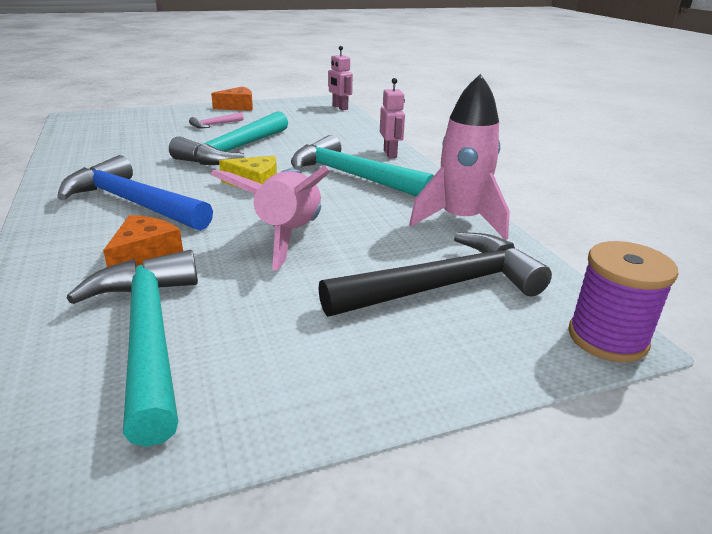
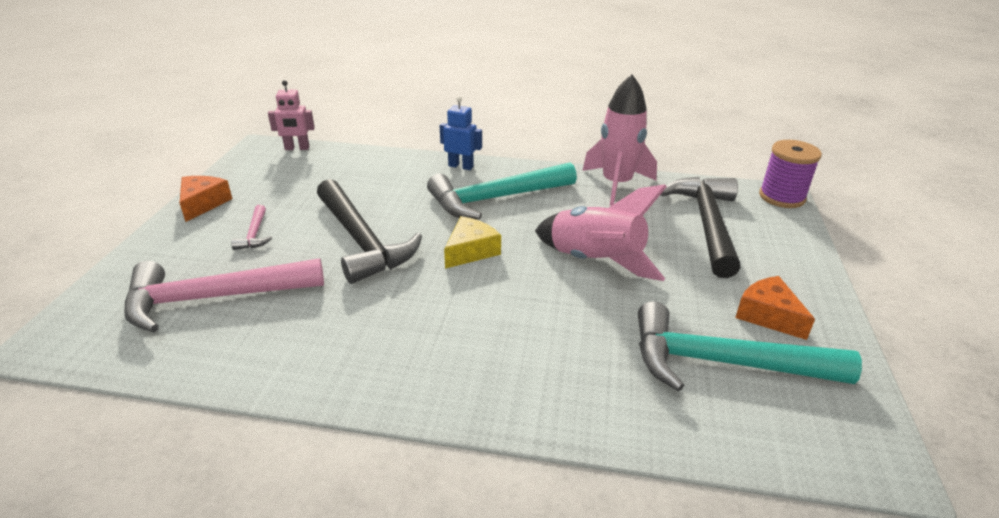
camera: 60 degrees left, 5 degrees up
(132, 203) = (456, 334): blue hammer -> none
(135, 134) = (214, 298): none -> pink hammer
(145, 255) = (586, 344): orange cheese -> orange cheese (768, 315)
(234, 150) = (362, 241): turquoise hammer -> black hammer
(390, 154) = (461, 166): pink robot -> blue robot

